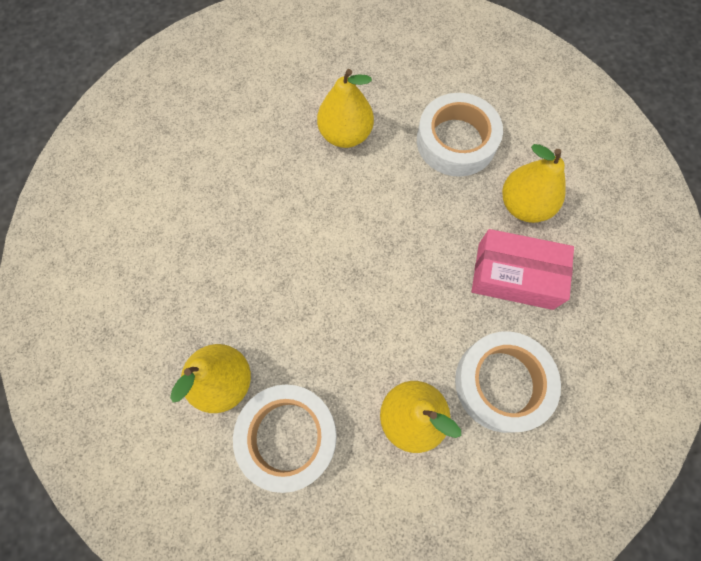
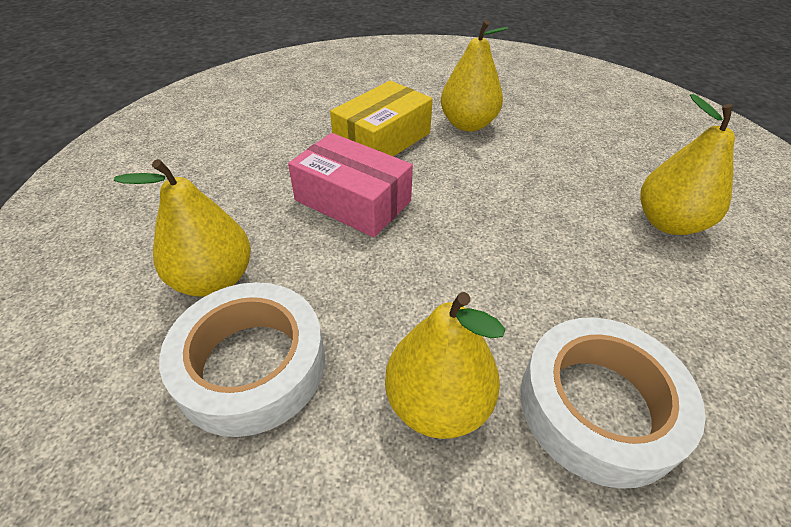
camera: 20 degrees right, 25 degrees down
(280, 181) = (382, 140): none -> yellow box
(456, 141) = (591, 154): white tape -> none
(515, 276) = (643, 286): pink box -> pink box (352, 201)

